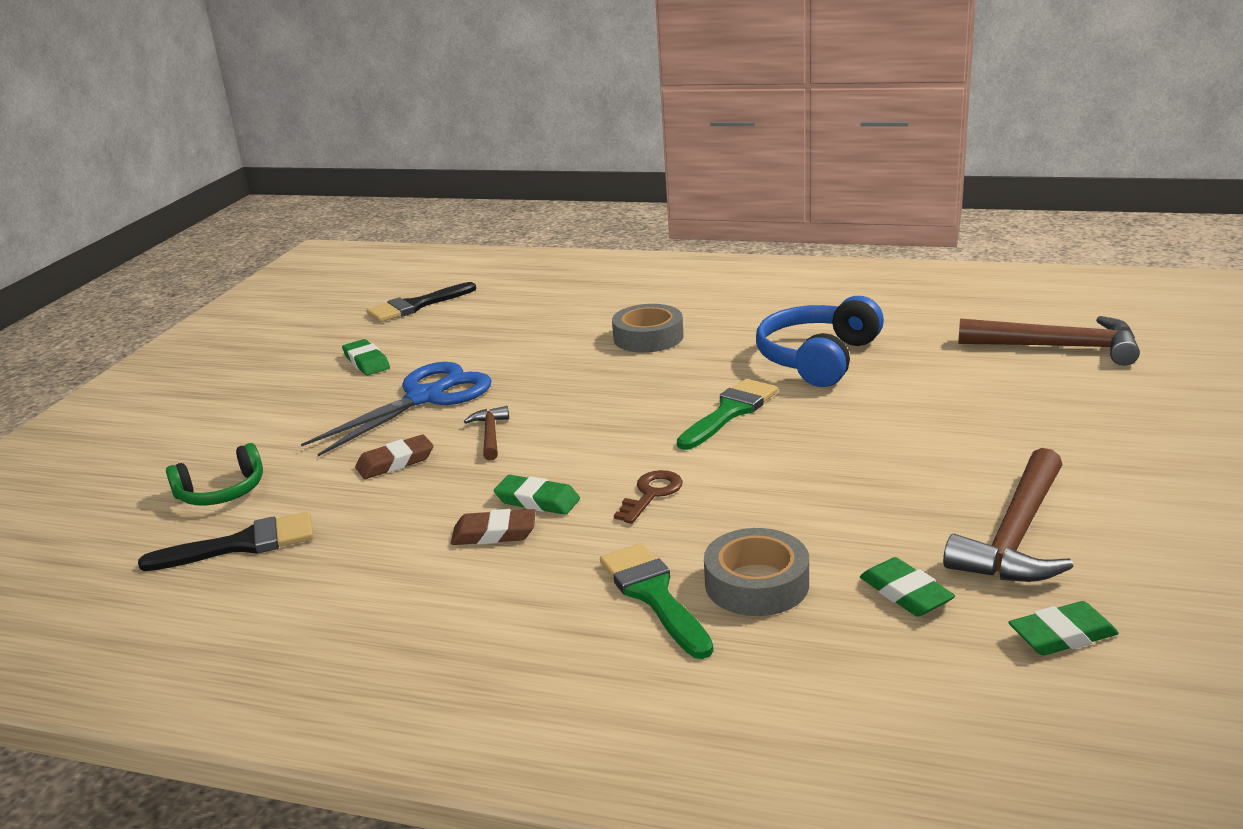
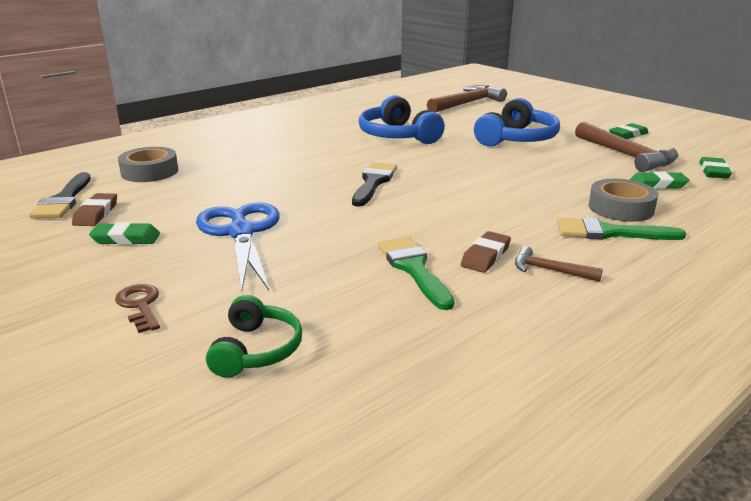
camera: 60 degrees left, 0 degrees up
(242, 544) = (374, 356): black brush -> black brush (373, 182)
(395, 462) = (329, 265): brown eraser -> brown eraser (96, 214)
(490, 435) = (343, 226): brown hammer -> brown hammer (550, 270)
(537, 500) = (459, 234): green eraser -> green eraser (628, 135)
(648, 337) = (290, 157): grey tape -> grey tape (150, 172)
(651, 494) = (494, 205): brown key -> brown key (140, 305)
(730, 412) = (425, 166): green brush -> green brush (413, 269)
(944, 432) = (517, 139): none -> blue headphones

